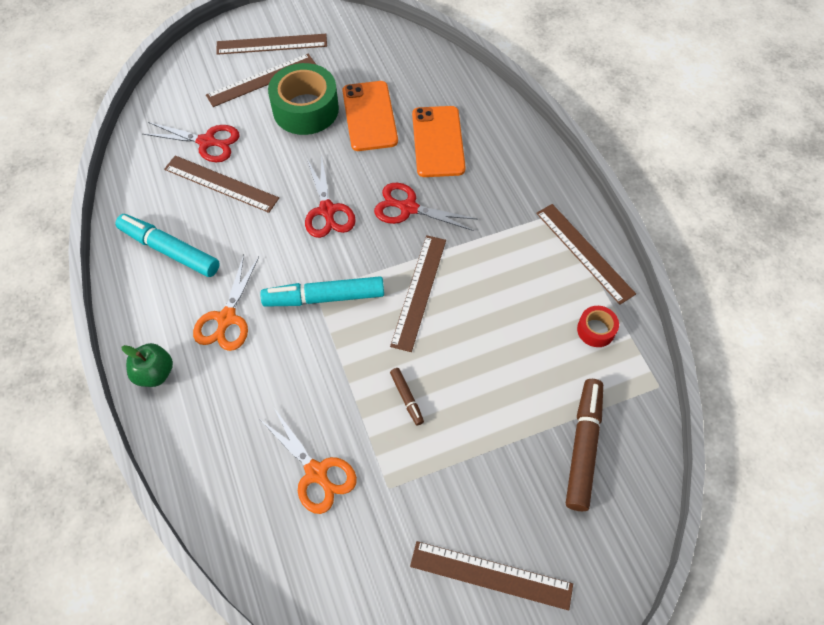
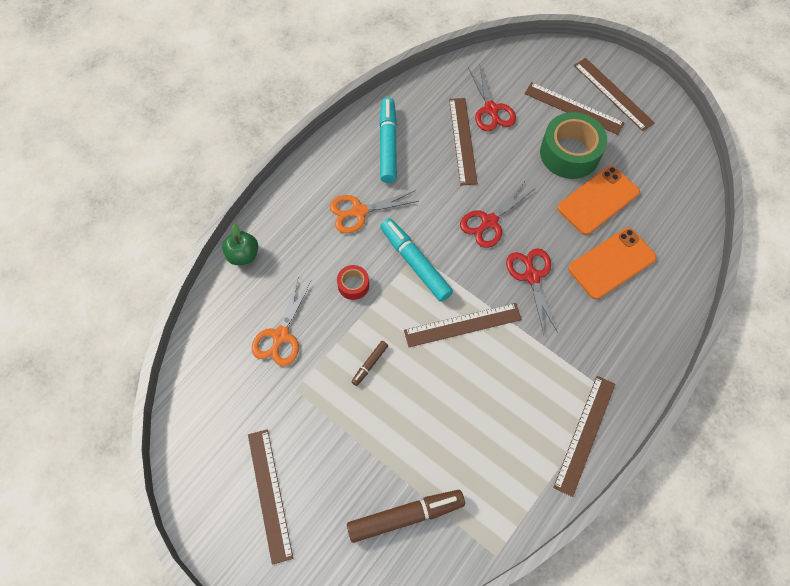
camera: 60 degrees right, 5 degrees up
(155, 373) = (294, 195): green apple -> green apple (243, 255)
(596, 330) = (515, 478): red tape -> red tape (353, 285)

